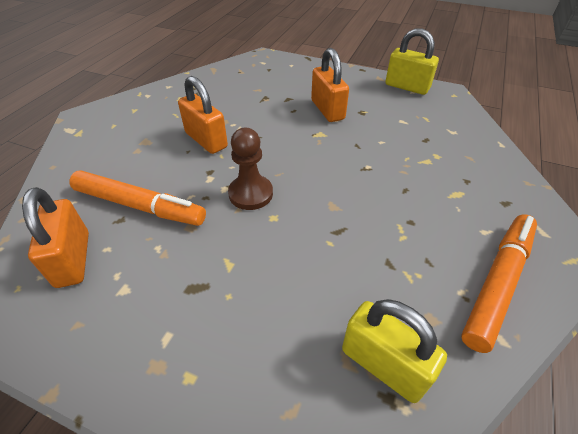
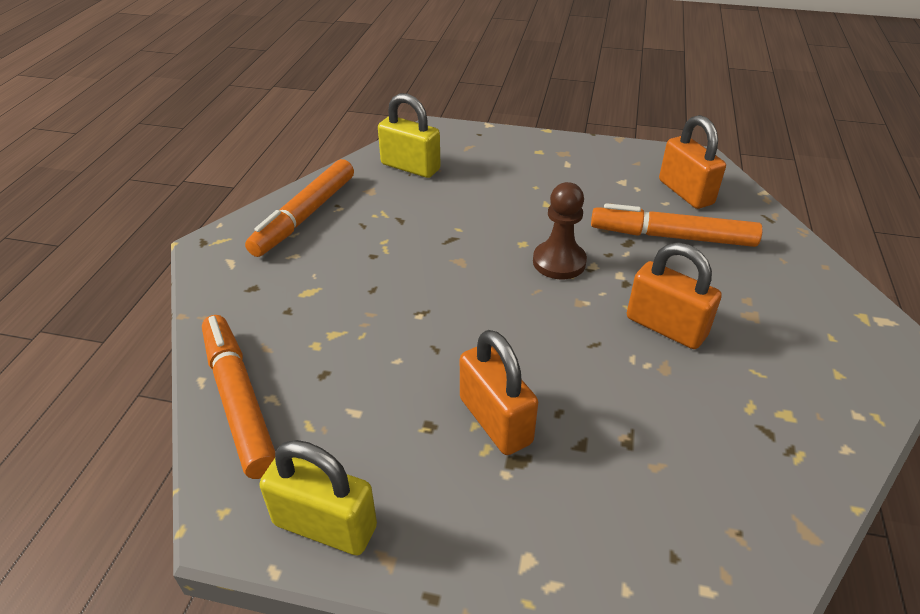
camera: 170 degrees right, 5 degrees down
(471, 131) = (239, 400): none -> orange marker

